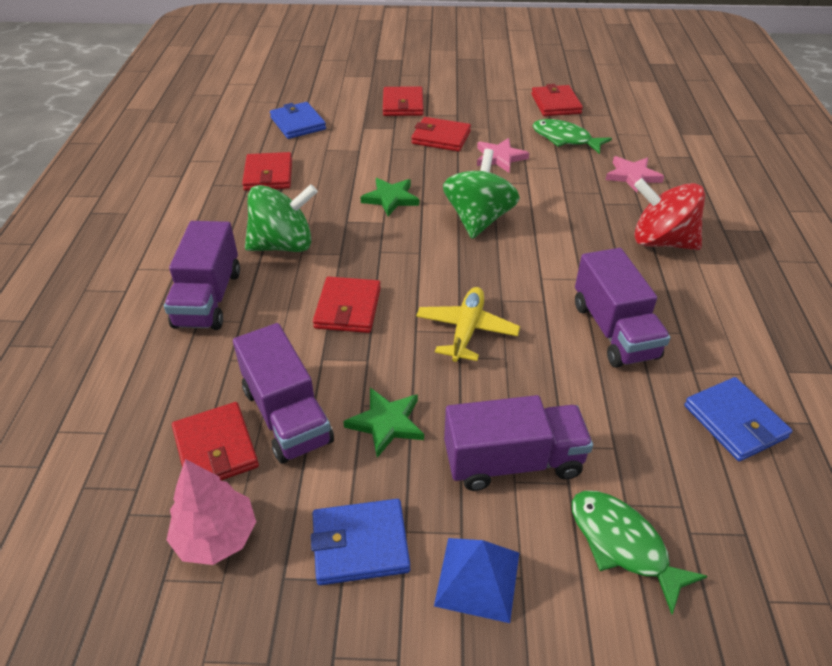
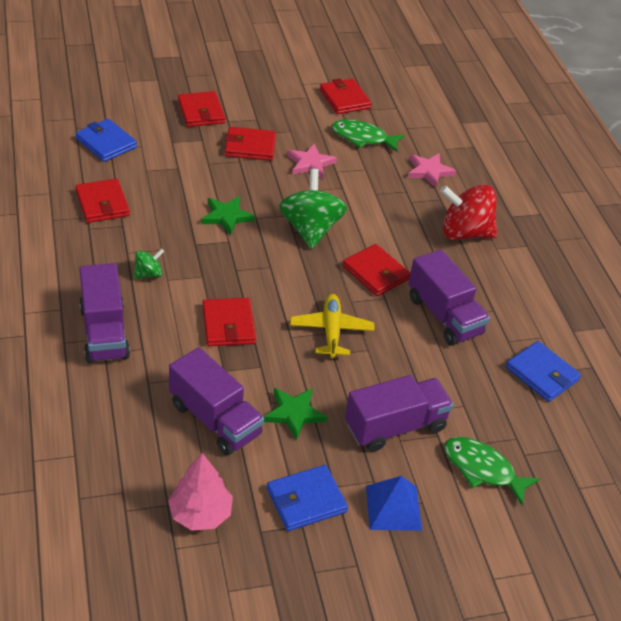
camera: 20 degrees left, 0 degrees up
(216, 448) = (170, 453): red wallet -> red wallet (376, 273)
(283, 245) = (148, 274): green spinning top -> green spinning top, size x0.48

